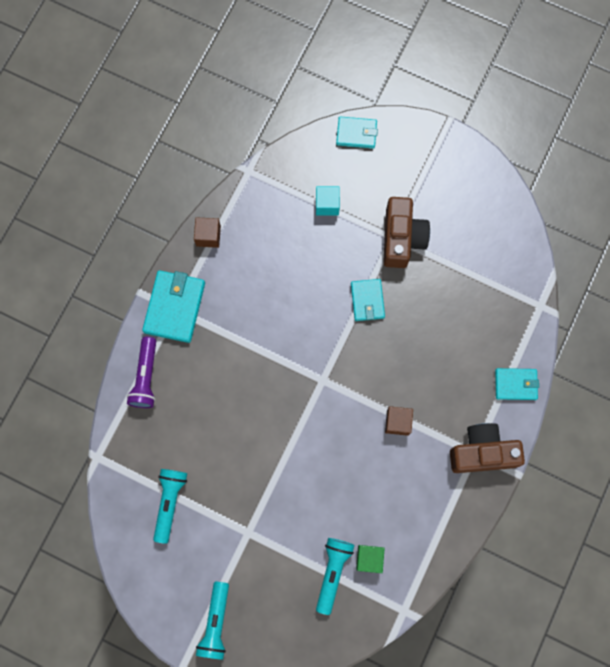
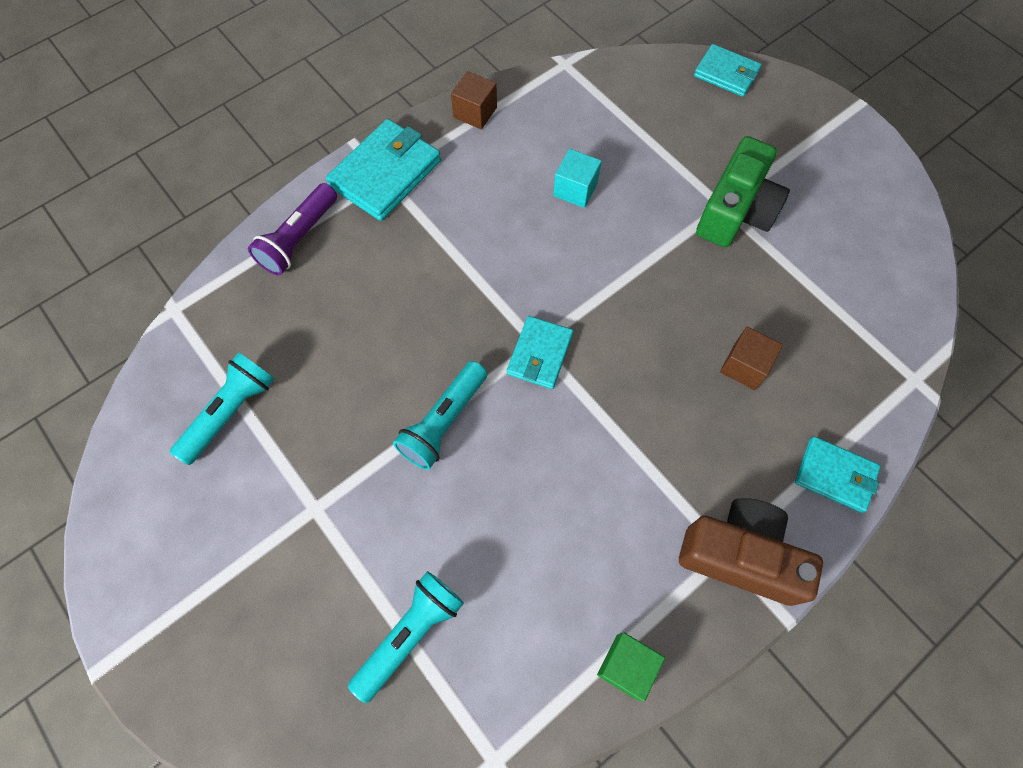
camera: 25 degrees right, 10 degrees down
(215, 623) = (187, 625): turquoise flashlight -> turquoise flashlight (443, 422)
(327, 204) = (649, 135): turquoise cube -> turquoise cube (575, 189)
(367, 300) = (651, 268): turquoise wallet -> turquoise wallet (540, 354)
(369, 558) = (479, 640): green cube -> green cube (626, 666)
(397, 422) = (622, 449): brown cube -> brown cube (744, 366)
(401, 238) = (736, 211): brown camera -> green camera

